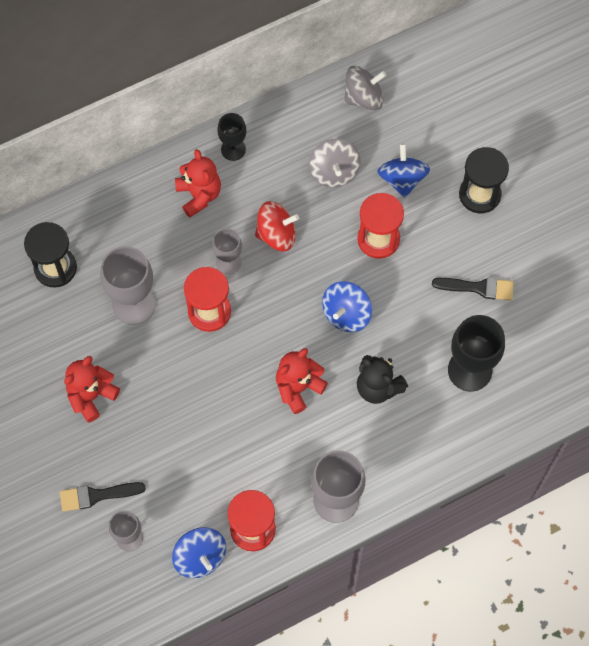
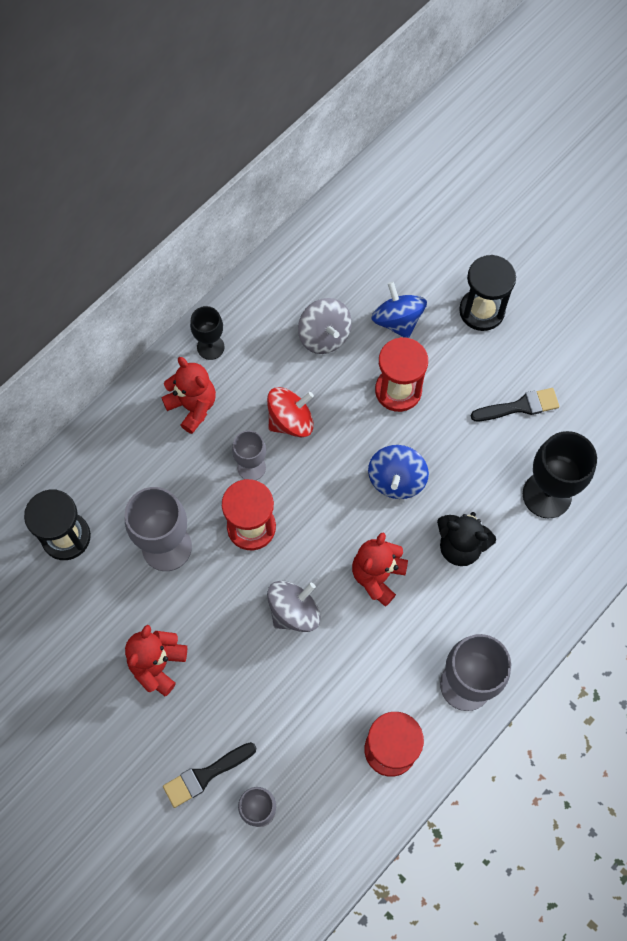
camera: 20 degrees left, 0 degrees up
(200, 557) = (345, 803): blue spinning top -> none
(363, 97) = (325, 251): grey spinning top -> grey spinning top (294, 612)

